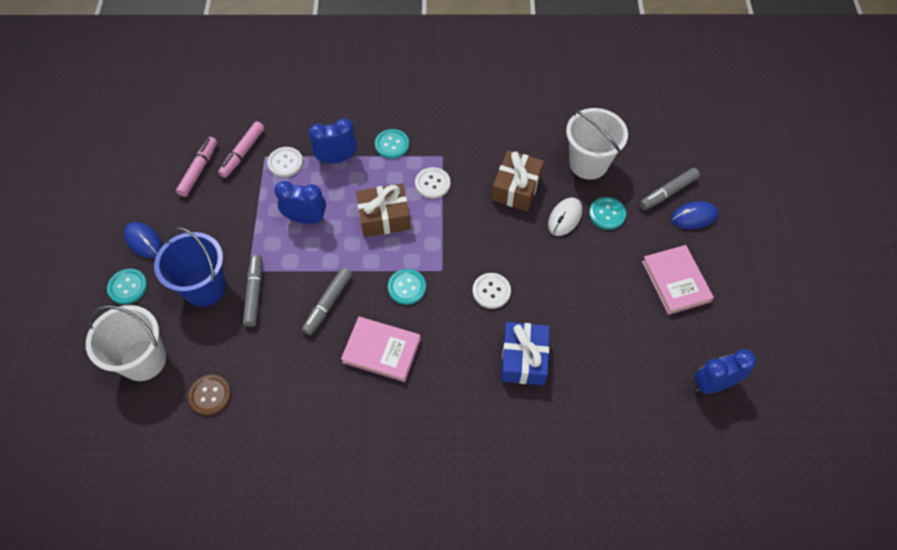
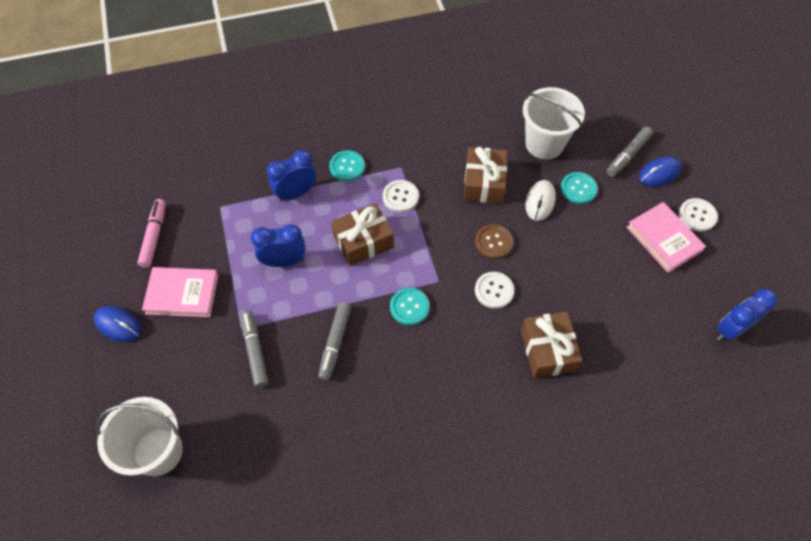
camera: 15 degrees left, 0 degrees up
(128, 287) = (116, 378): turquoise button -> none
(205, 287) = (200, 358): blue bucket -> none
(210, 395) = (242, 470): brown button -> brown button (493, 242)
(243, 153) = (195, 208): pink marker -> none
(285, 163) = (243, 209): white button -> white button (697, 215)
(381, 350) = (405, 377): pink book -> pink book (182, 294)
(523, 359) = (547, 350): blue gift -> brown gift

